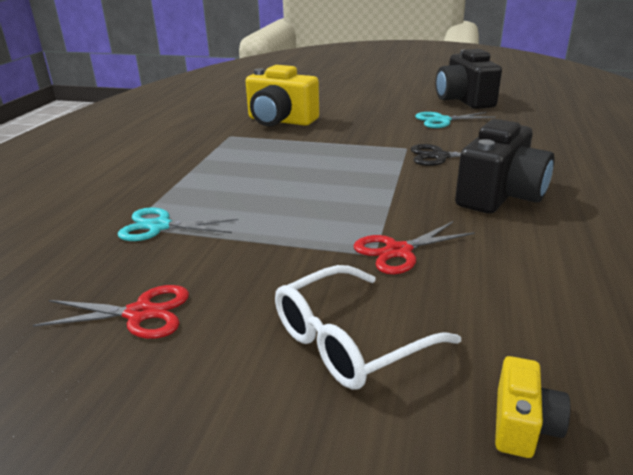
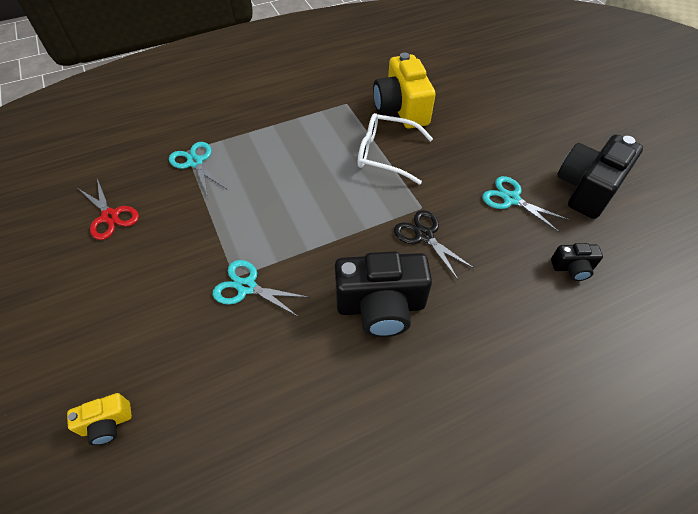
camera: 50 degrees right, 25 degrees up
(349, 341) = (136, 314): white glasses -> white glasses (386, 154)
(398, 251) = (247, 287): red scissors -> turquoise scissors
(533, 125) = (572, 268): none -> black camera

